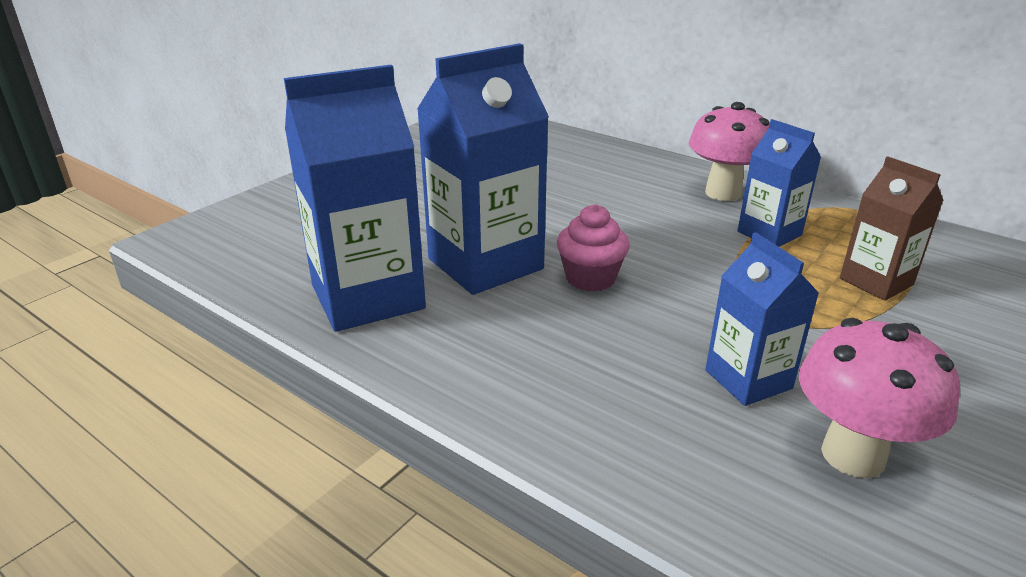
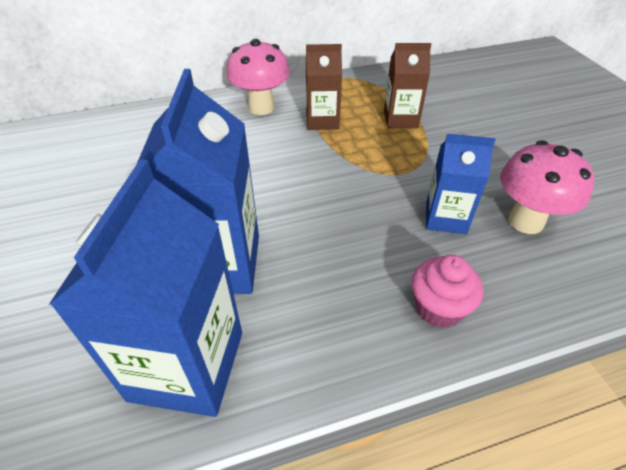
camera: 55 degrees left, 15 degrees up
(590, 278) = (292, 220): pink cupcake -> pink cupcake (438, 308)
(769, 233) = (322, 121): blue carton -> brown carton

